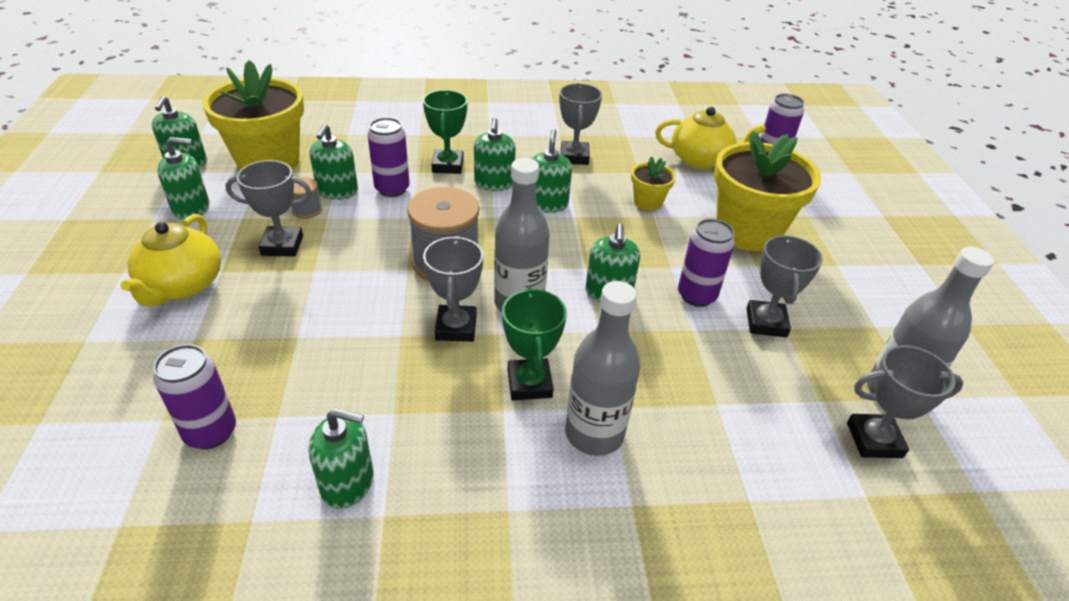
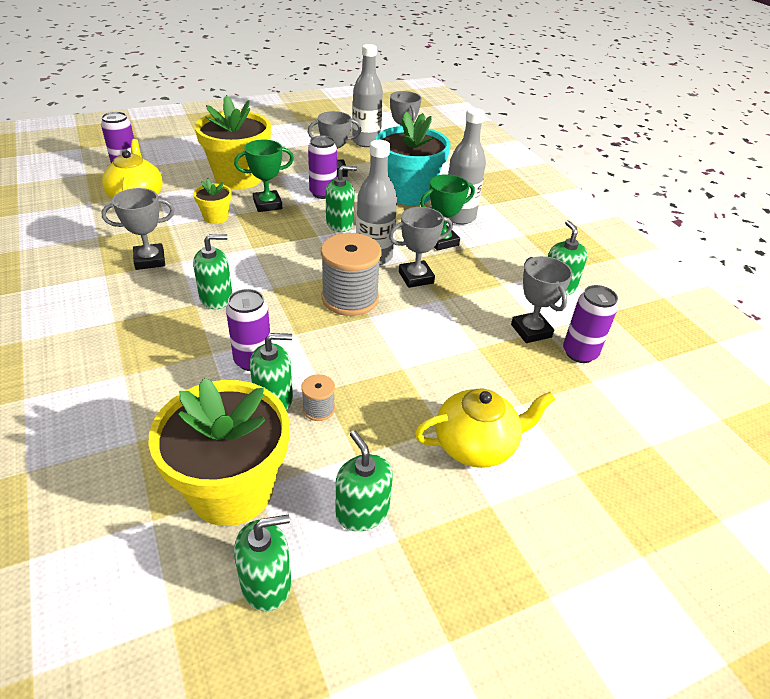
camera: 110 degrees left, 0 degrees up
(282, 245) = (382, 402): grey trophy -> grey trophy (531, 331)
(448, 165) = (192, 334): green trophy -> green trophy (267, 204)
(547, 204) = (240, 263): green soap dispenser -> none
(687, 392) = (408, 193): none -> turquoise flower pot

